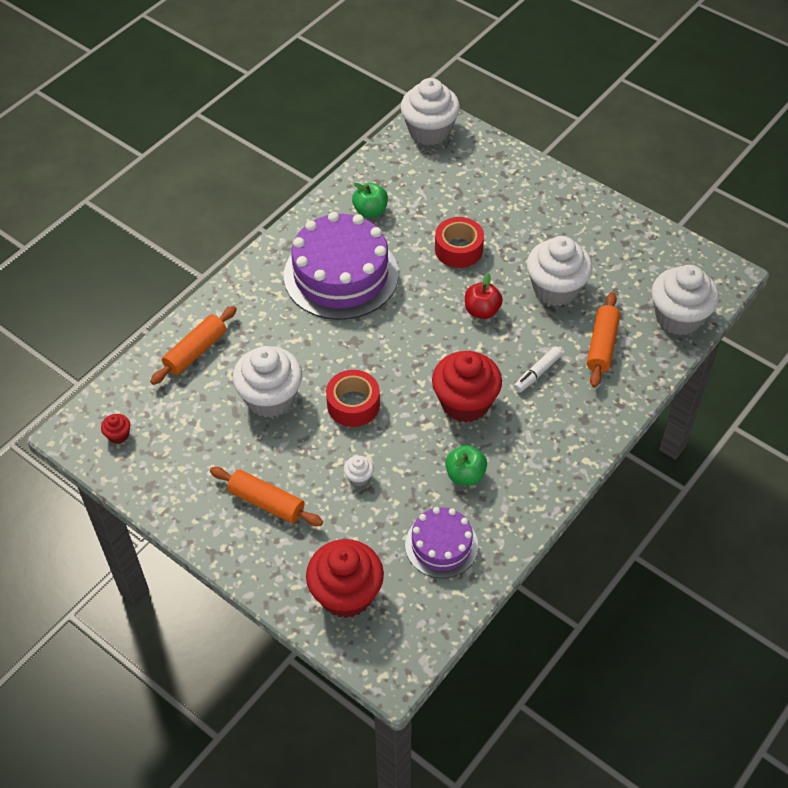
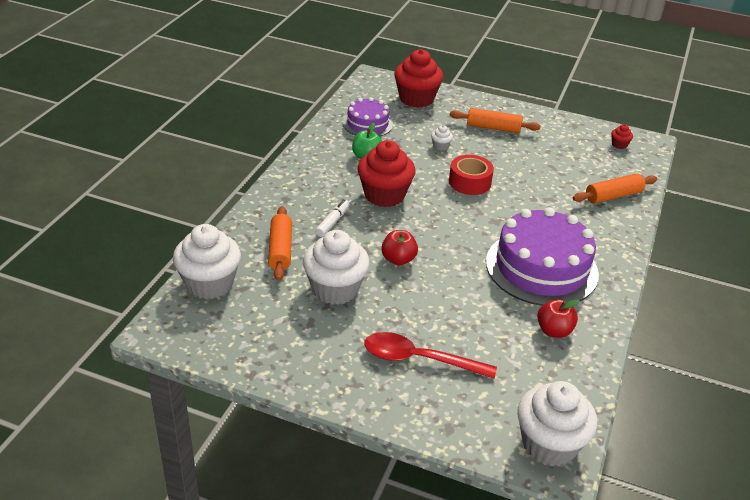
camera: 160 degrees right, 15 degrees down
(196, 351) = (613, 196): orange rolling pin -> orange rolling pin turned 45 degrees clockwise
(270, 398) = (533, 177): white cupcake -> none
(370, 211) = (554, 331): green apple -> red apple
(458, 249) = (444, 309): red tape -> none
(501, 208) = (419, 359): none -> red spoon

